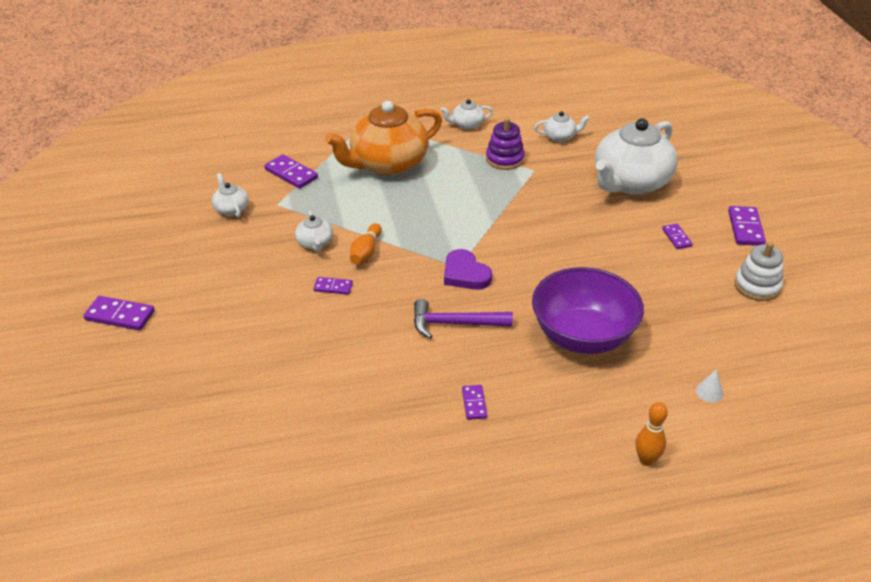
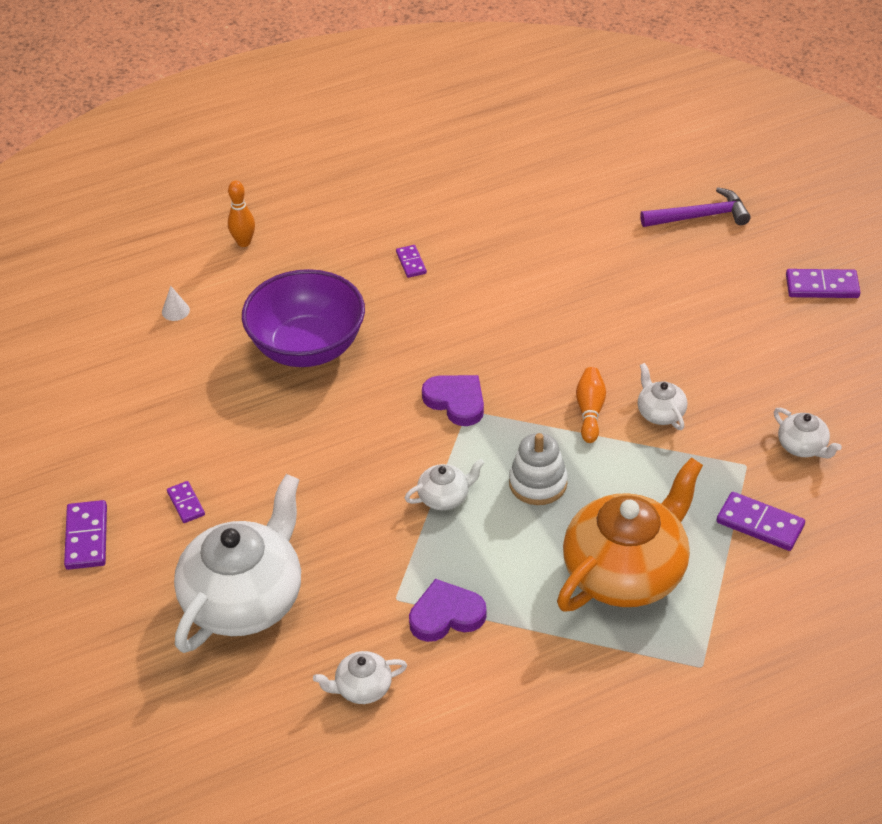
camera: 170 degrees right, 5 degrees up
(333, 287) = (607, 358): purple domino -> none
(455, 323) = (451, 338): purple hammer -> purple hammer (700, 216)
(466, 124) = (528, 690): white teapot -> white teapot (445, 497)
(504, 159) = (446, 615): purple stacking toy -> purple heart
(757, 286) = (94, 445): white stacking toy -> white stacking toy (538, 483)

